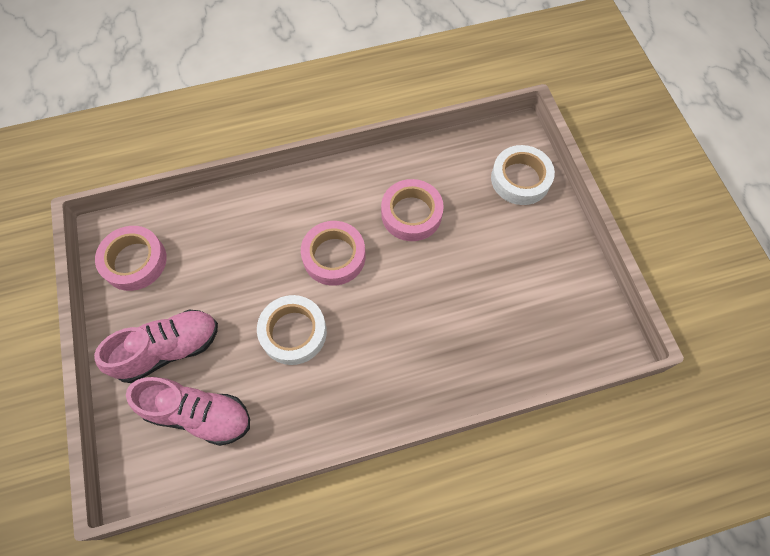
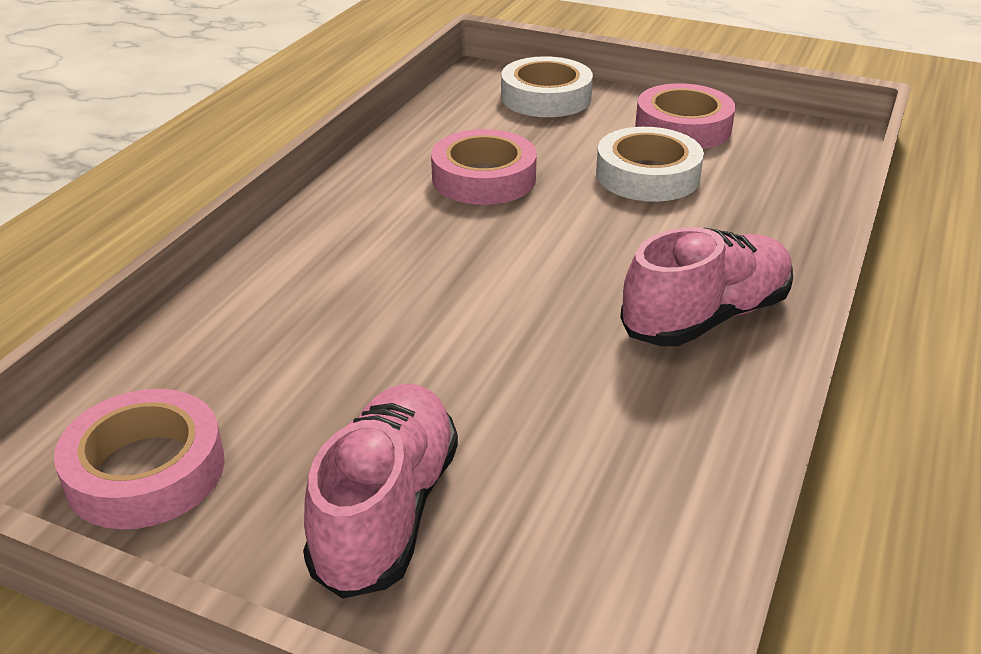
camera: 50 degrees left, 30 degrees down
(198, 414) = (564, 533): pink shoe -> pink shoe (705, 317)
(293, 332) = (534, 353): white tape -> white tape (647, 175)
(334, 256) = (458, 261): pink tape -> pink tape (683, 127)

